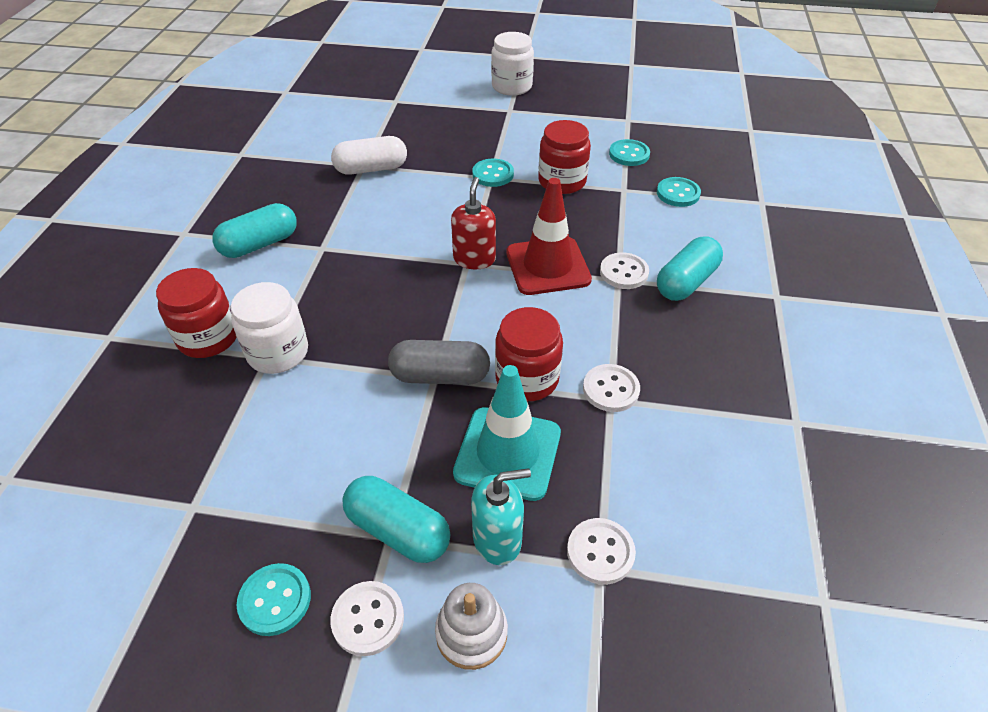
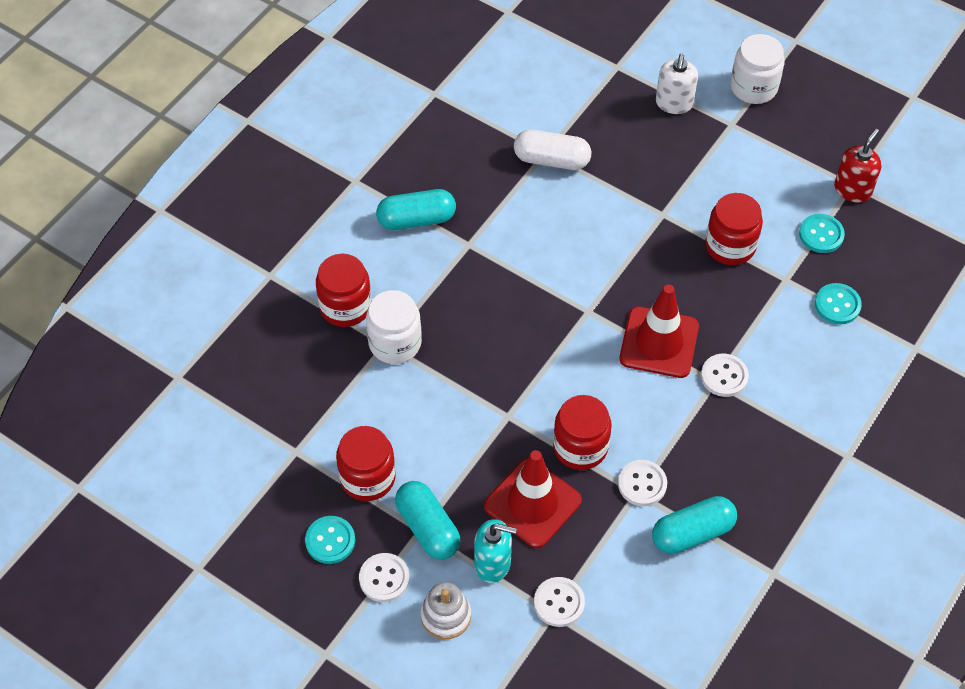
camera: 25 degrees right, 10 degrees up
(298, 502) = (367, 478): none -> red jar
(440, 376) = (513, 416): grey capsule -> none
(455, 110) = (674, 103): none -> white soap dispenser
(474, 259) = (597, 309): red soap dispenser -> red soap dispenser (852, 190)
(493, 174) = (666, 211): turquoise button -> none
(508, 453) = (532, 503): turquoise traffic cone -> red traffic cone
(686, 282) = (774, 409): turquoise capsule -> turquoise capsule (692, 533)

